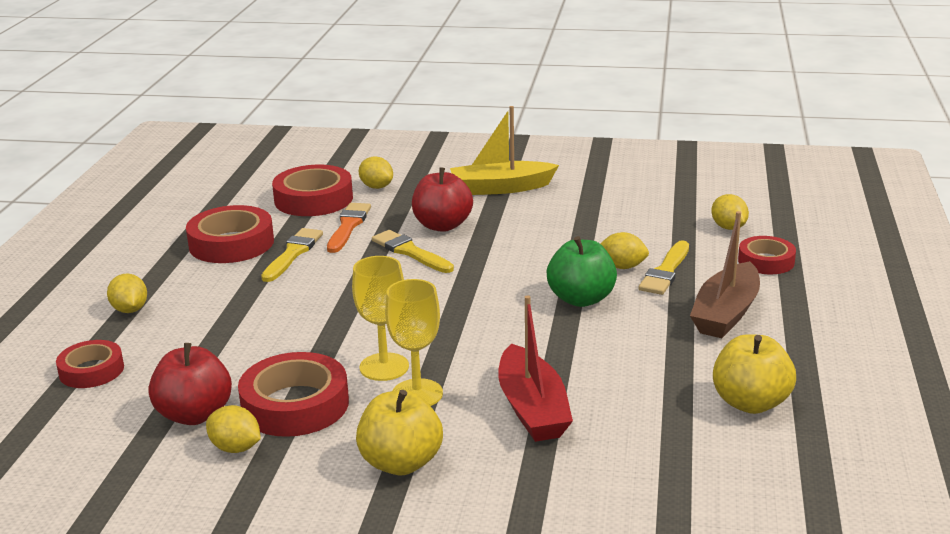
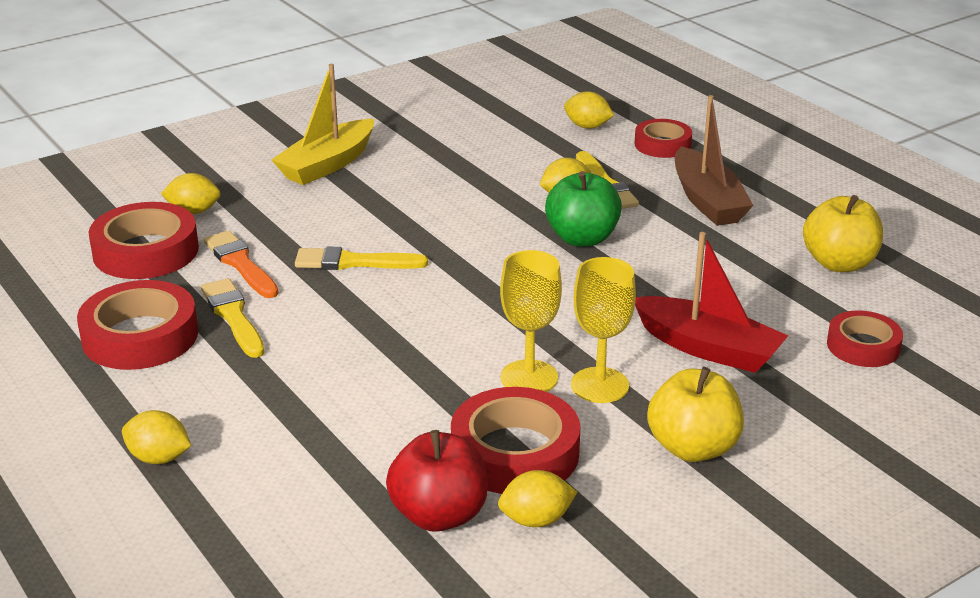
camera: 45 degrees left, 5 degrees up
(91, 370) = (242, 538): red tape -> red tape (863, 346)
(442, 225) = (337, 223): red apple -> none

